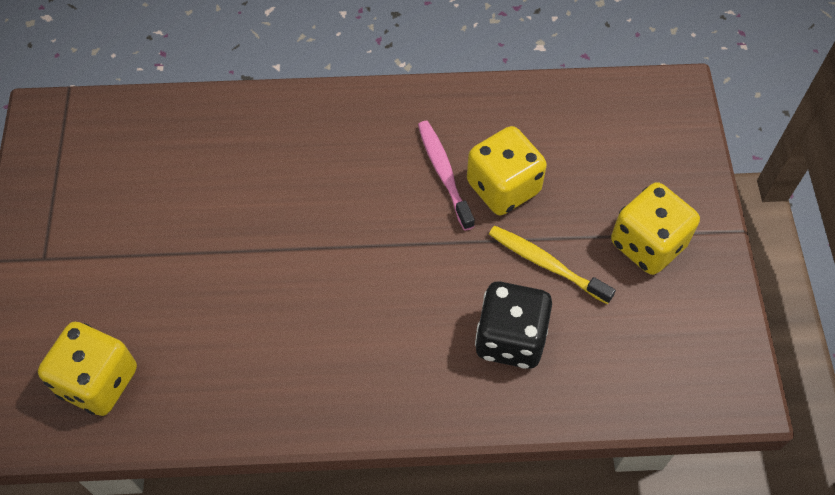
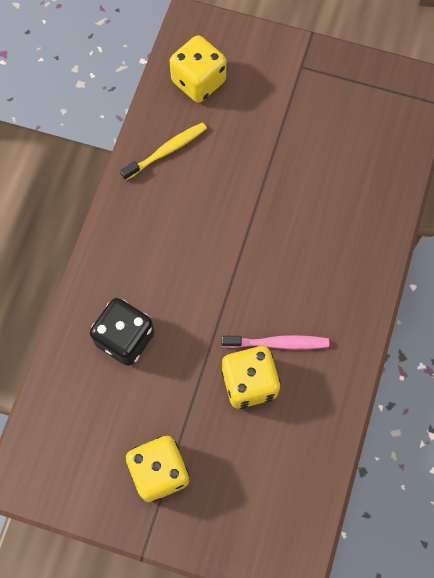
camera: 110 degrees right, 10 degrees up
(547, 264) = (172, 388): yellow toothbrush -> yellow toothbrush (166, 151)

